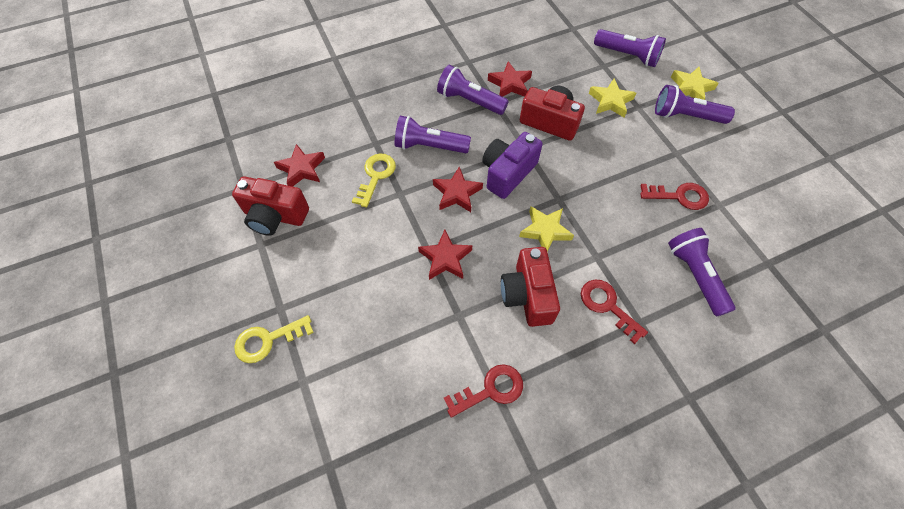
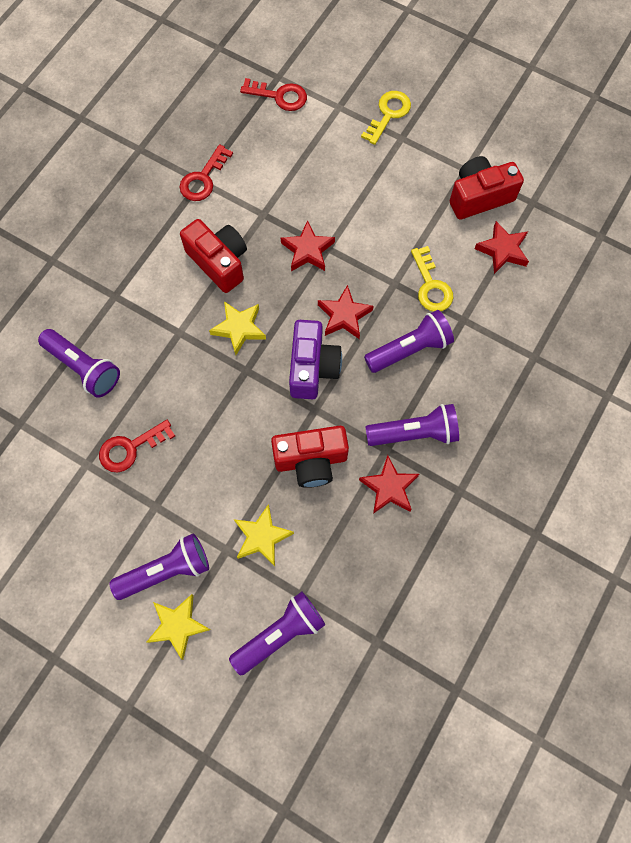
camera: 145 degrees right, 10 degrees up
(607, 306) = (148, 293): red key -> red key (280, 96)
(627, 56) = (280, 634): purple flashlight -> purple flashlight turned 150 degrees clockwise

